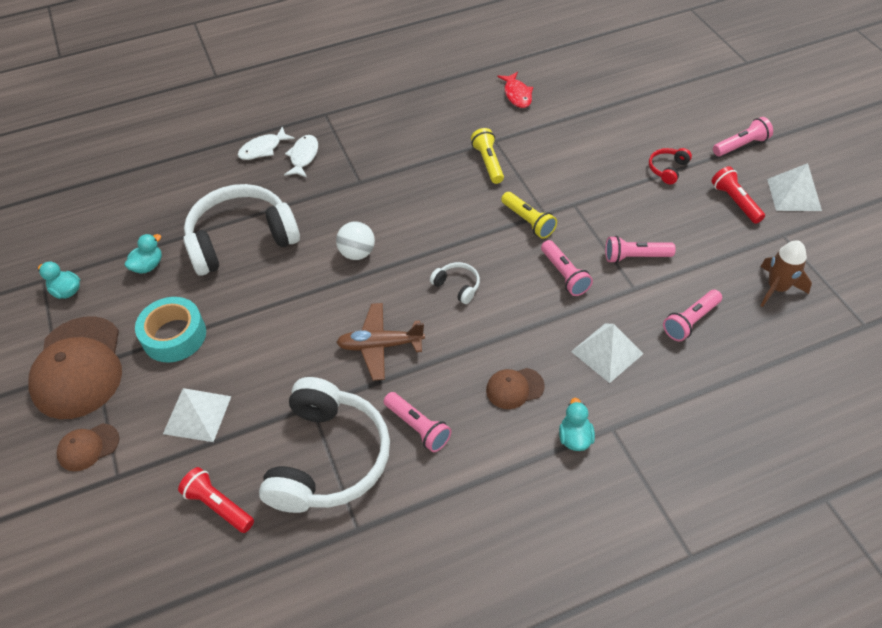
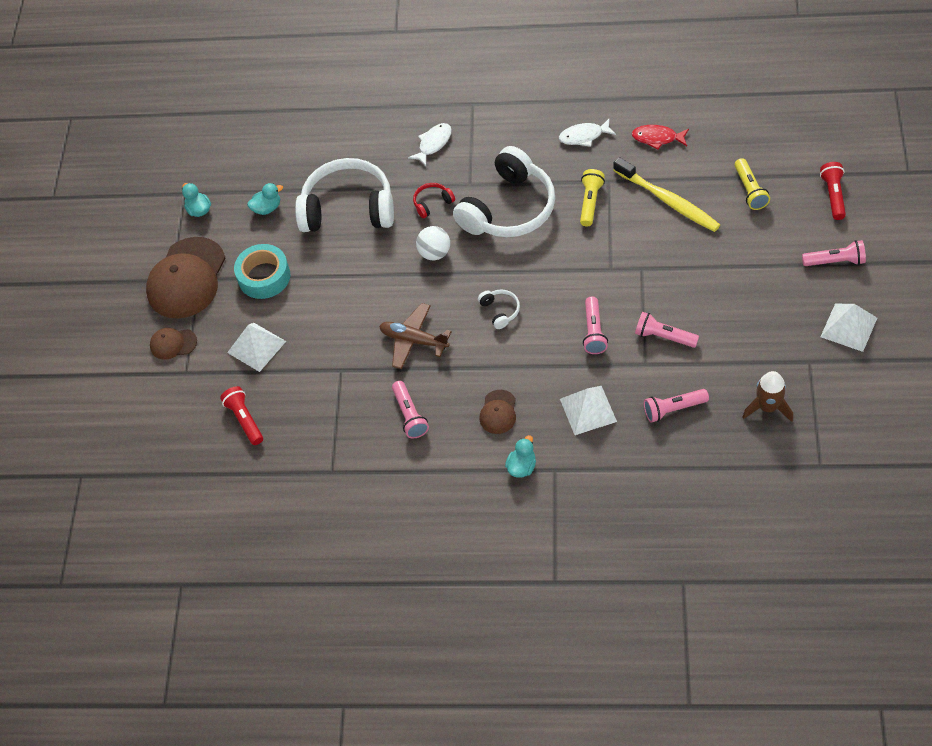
camera: 30 degrees right, 5 degrees up
(263, 149) = (403, 124): white fish -> white fish (584, 136)
(328, 458) = (334, 414): white headphones -> white headphones (509, 208)
(514, 388) = (498, 412): brown cap -> brown cap turned 90 degrees counterclockwise
(517, 95) = (657, 138): red fish -> red fish turned 90 degrees clockwise
(528, 221) = (592, 272): yellow flashlight -> yellow flashlight (750, 190)
(560, 140) = (668, 201): none -> yellow toothbrush
(667, 169) = (748, 263): red headphones -> red headphones (432, 203)
(735, 202) = (788, 316): red flashlight -> red flashlight (833, 196)

